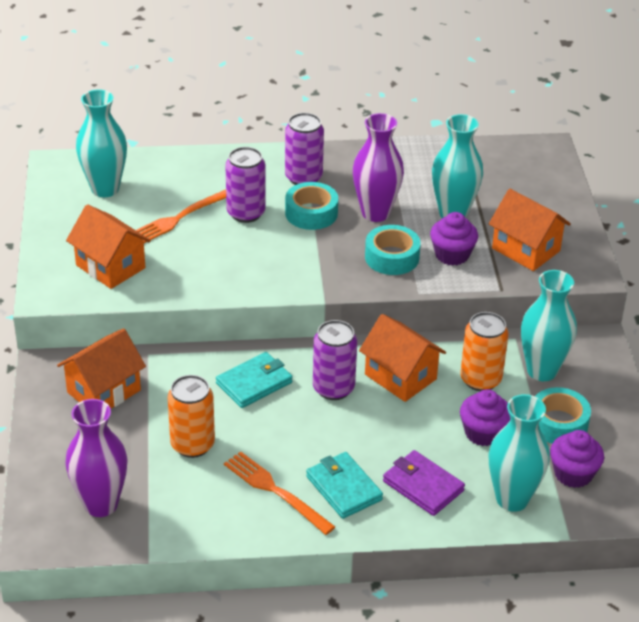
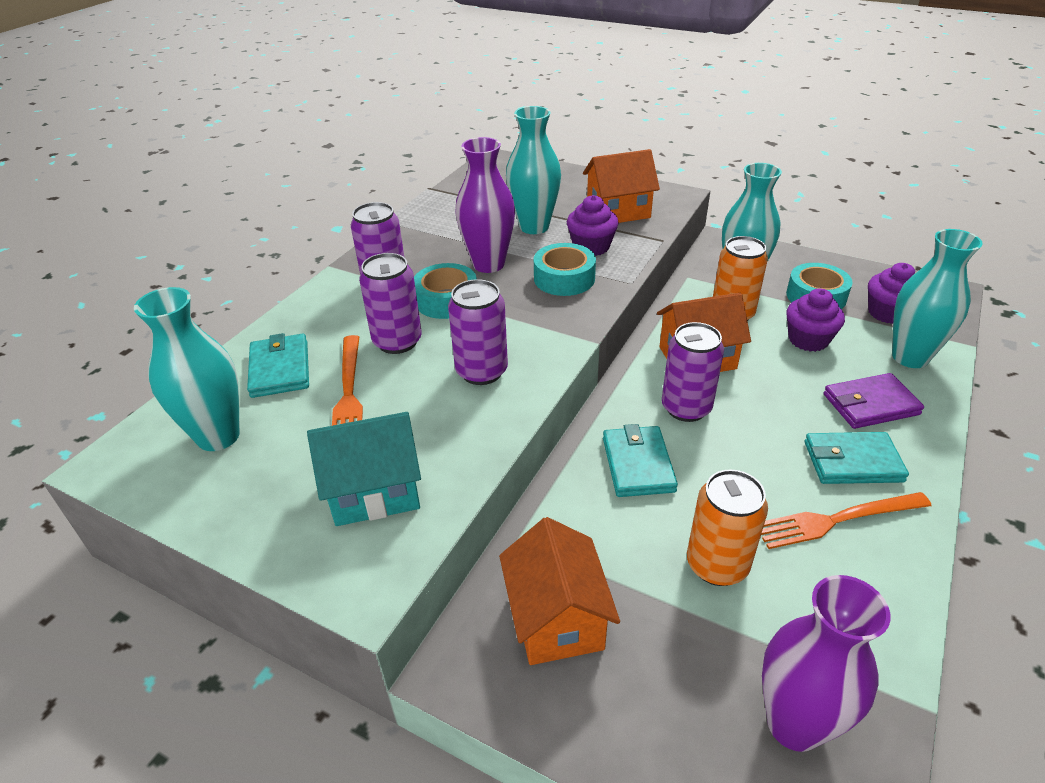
camera: 55 degrees left, 0 degrees up
(110, 266) = (374, 491): orange house -> turquoise house
(178, 179) = (280, 369): none -> turquoise wallet
(247, 262) = (481, 371): none -> purple can

